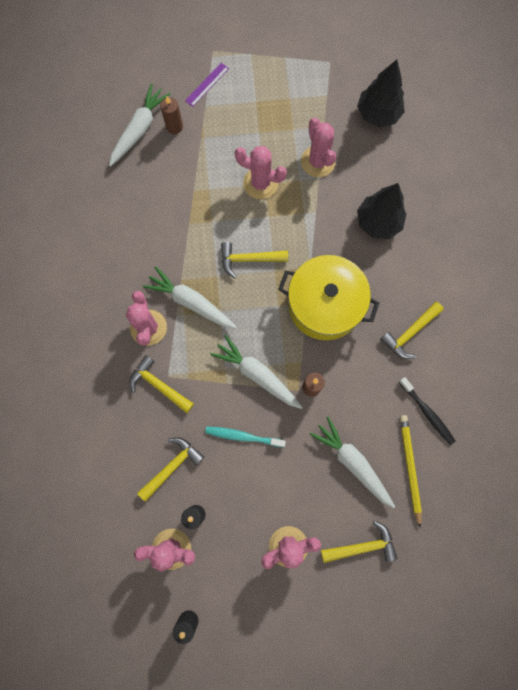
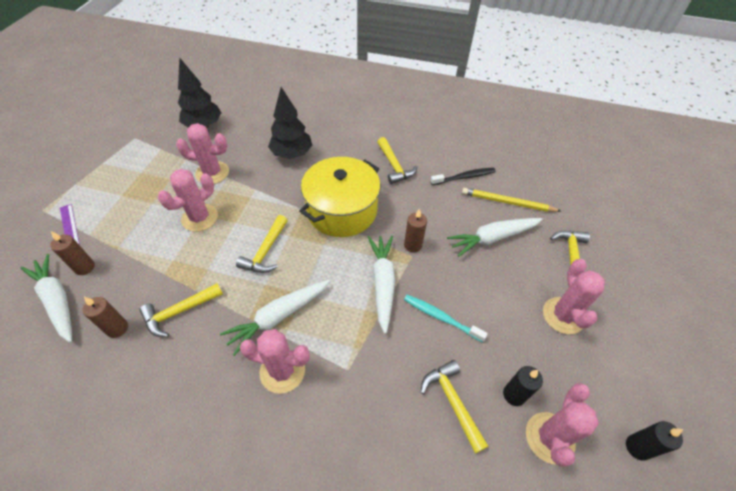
camera: 70 degrees left, 25 degrees down
(135, 188) = (117, 328): none -> brown candle
(158, 385) = (353, 383): yellow hammer -> yellow hammer (179, 312)
(243, 436) = (441, 317): turquoise toothbrush -> turquoise toothbrush turned 90 degrees clockwise
(257, 374) = (382, 283): white carrot -> white carrot turned 120 degrees clockwise

